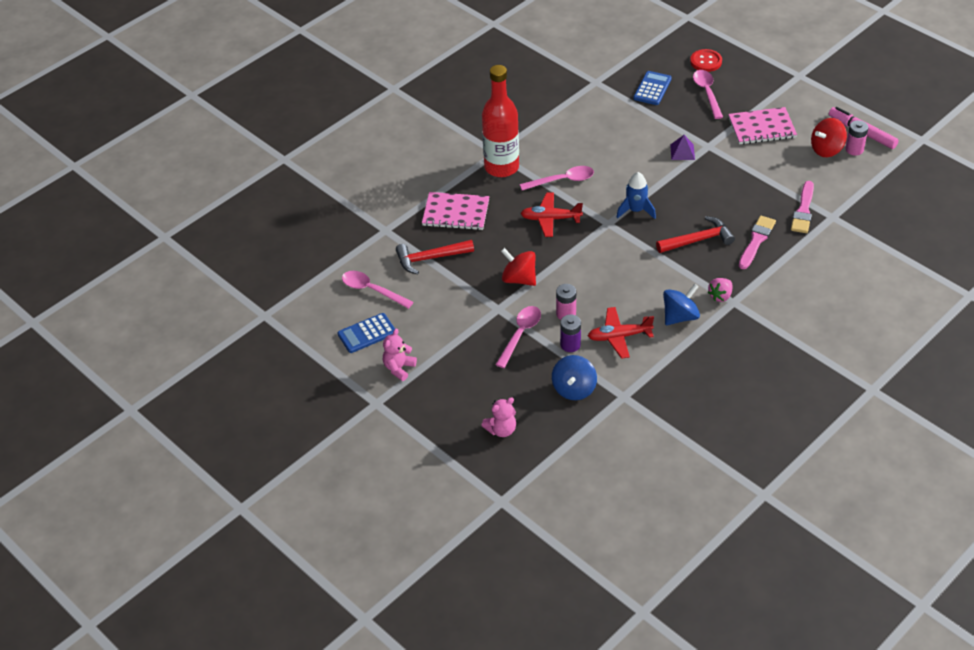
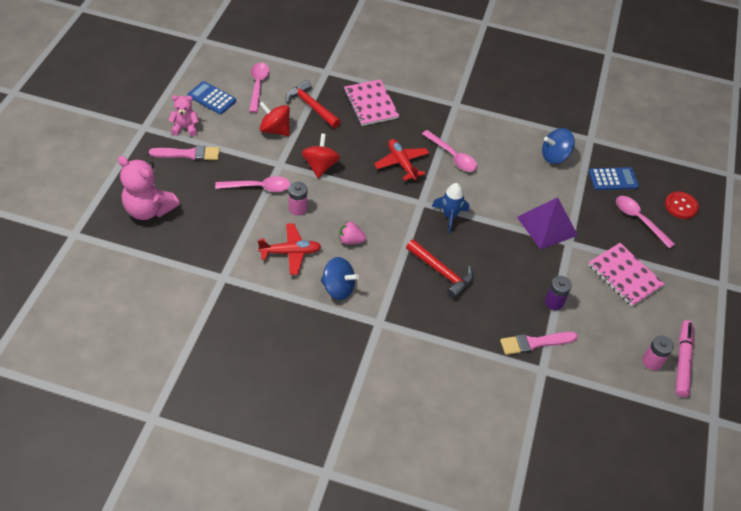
camera: 55 degrees right, 5 degrees up
(501, 167) = (441, 113): red bottle -> none
(501, 430) = (149, 209): pink teddy bear -> pink teddy bear, size x1.74
(570, 345) = (264, 223): purple battery -> purple battery (554, 302)
(574, 389) = (215, 241): blue spinning top -> blue spinning top (554, 156)
(619, 337) = (290, 252): red plane -> red plane turned 120 degrees clockwise
(682, 152) = (547, 226): purple pyramid -> purple pyramid, size x1.91
(707, 93) = (639, 220): pink spoon -> pink spoon turned 90 degrees counterclockwise
(720, 296) = (381, 310): pink strawberry -> pink strawberry (351, 240)
(756, 241) = (469, 317): pink brush -> pink brush (188, 154)
(826, 149) = (634, 338): red spinning top -> red spinning top (275, 130)

